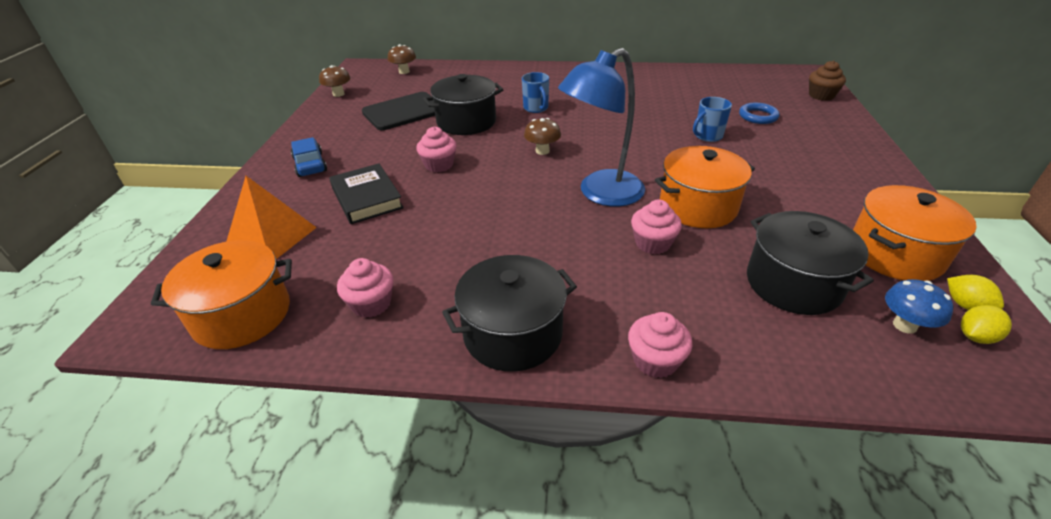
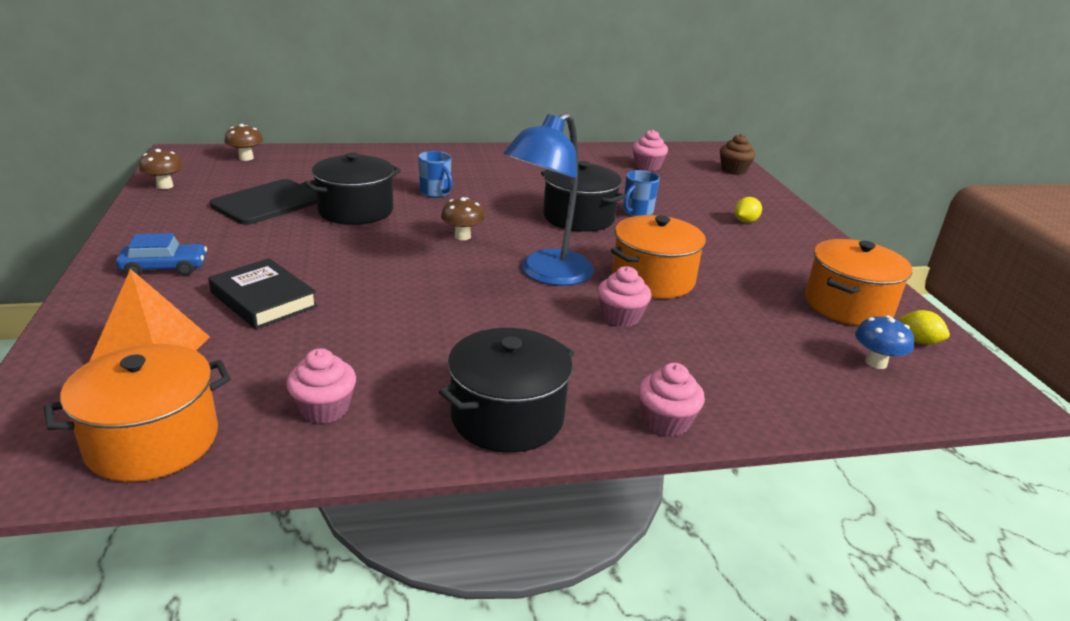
camera: 20 degrees left, 10 degrees down
(310, 164) = (164, 268): blue car -> blue car turned 120 degrees clockwise
(439, 165) = (342, 258): pink cupcake -> pink cupcake (647, 166)
(758, 116) = (680, 192): blue ring -> none
(793, 283) = (769, 339): black pot -> black pot (578, 217)
(975, 337) = (934, 365): yellow lemon -> yellow lemon (745, 221)

